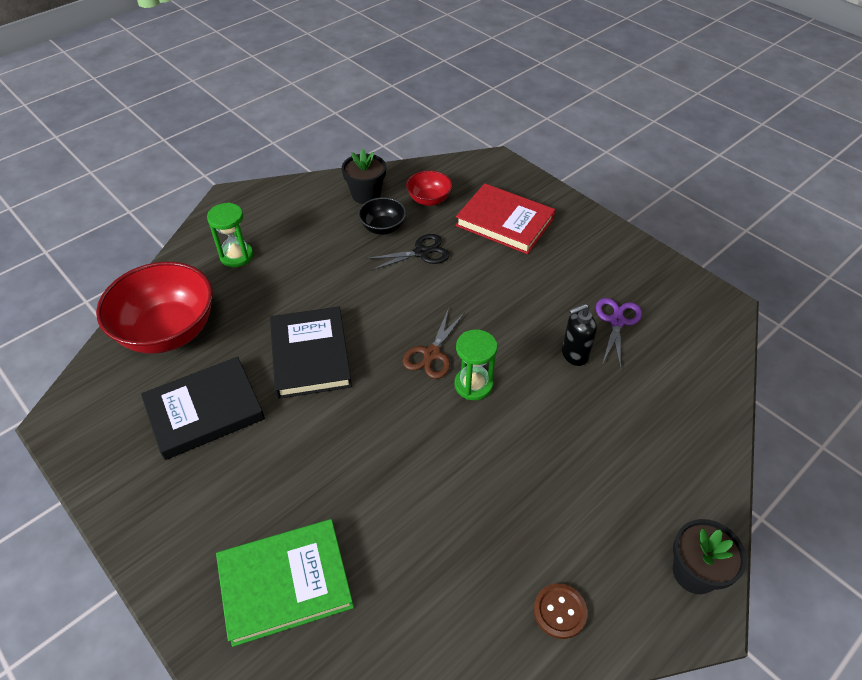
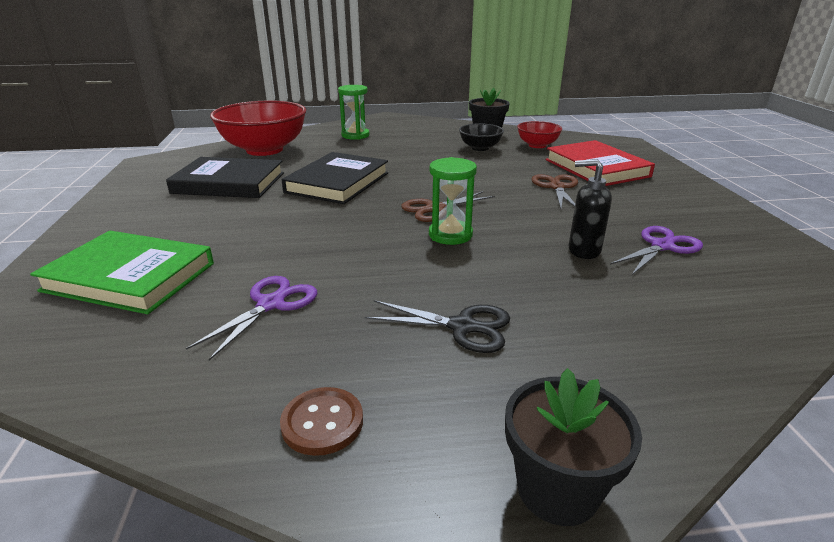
camera: 35 degrees right, 20 degrees down
(421, 252) = (497, 164): black scissors -> black scissors (462, 327)
(427, 541) = (271, 304): none -> purple scissors
(496, 270) = (557, 187): none -> brown scissors

